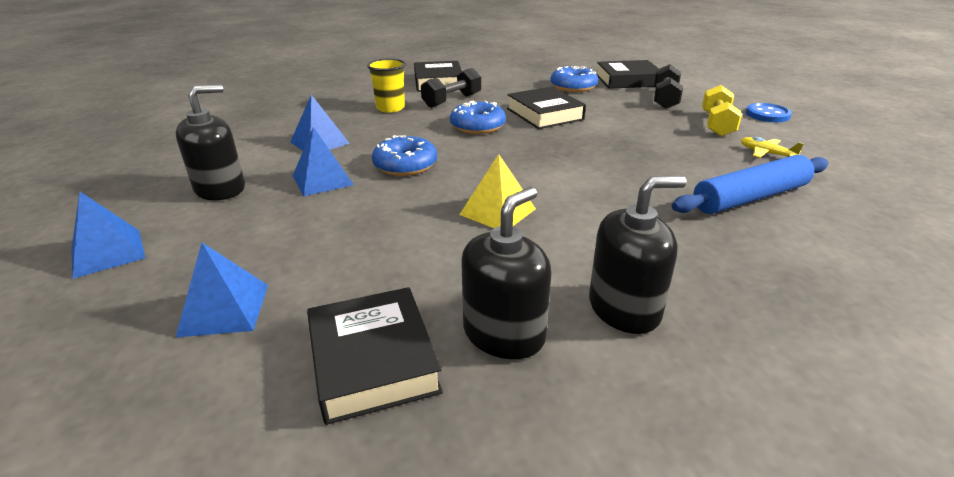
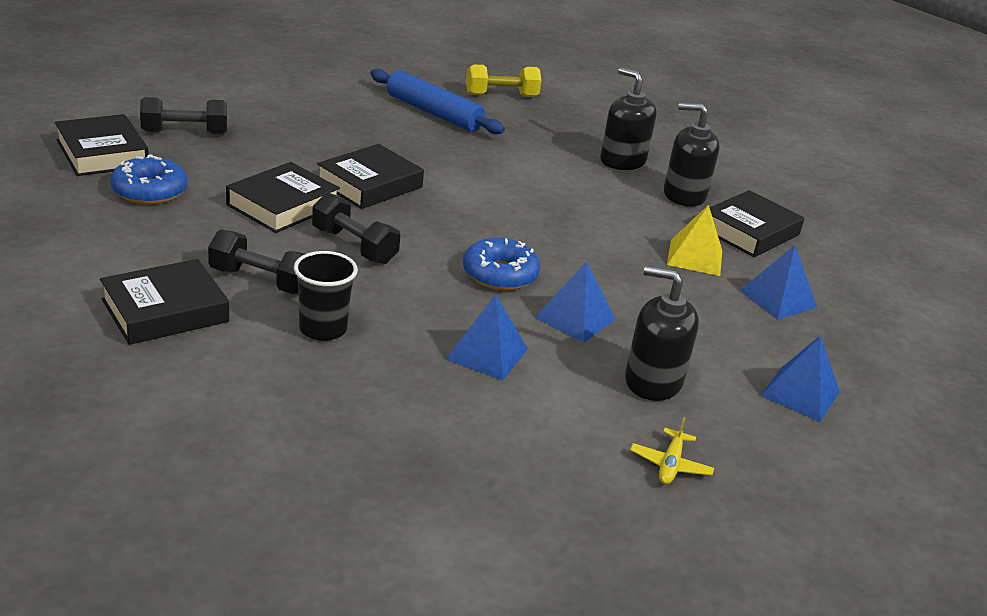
camera: 120 degrees left, 0 degrees up
(390, 108) = (323, 329): yellow cup -> black cup
(477, 126) = (354, 246): blue donut -> black dumbbell
(497, 211) = (548, 211): yellow pyramid -> yellow pyramid (695, 257)
(573, 143) = (369, 184): none -> black book
(717, 124) = (264, 111): yellow dumbbell -> yellow dumbbell (501, 95)
(766, 153) = (333, 98): yellow plane -> yellow plane (670, 465)
(767, 114) = (217, 85): blue button -> none

